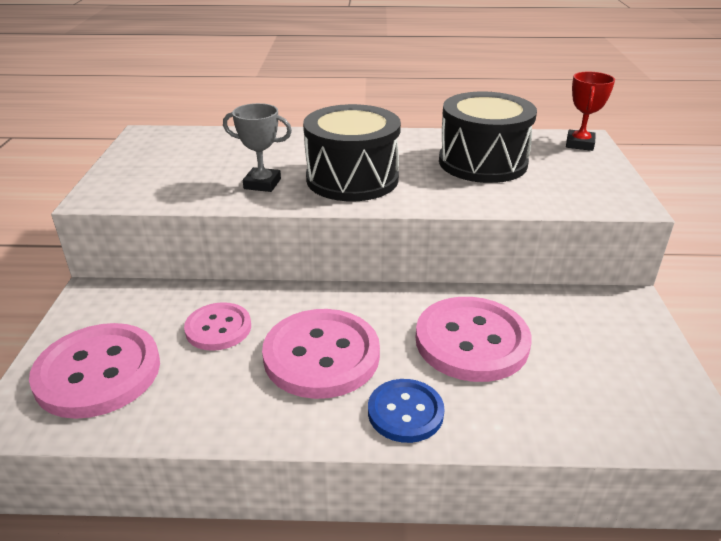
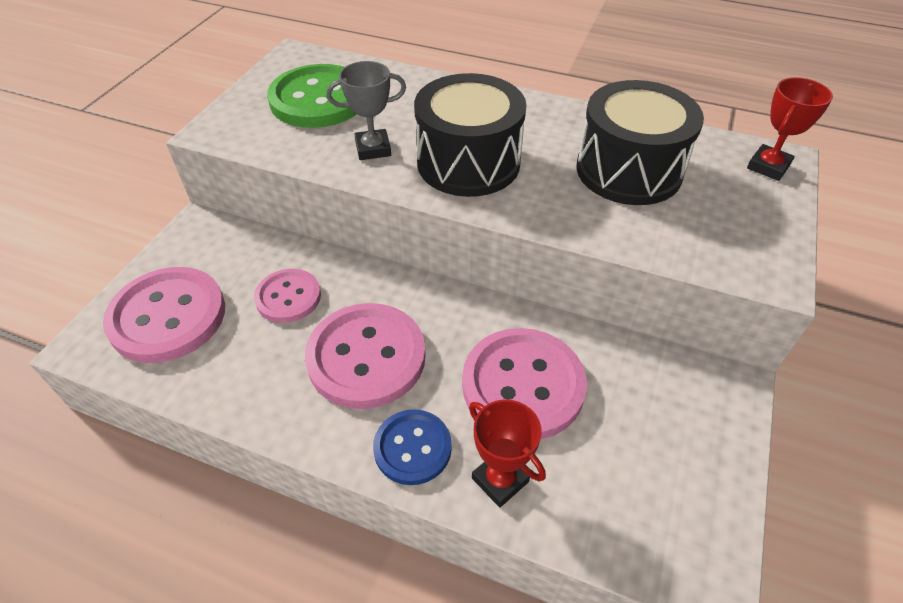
camera: 20 degrees right, 15 degrees up
(188, 160) = (318, 99): none -> green button
(262, 184) = (373, 149): grey trophy -> grey trophy turned 45 degrees counterclockwise
(496, 414) = (500, 480): none -> red trophy

